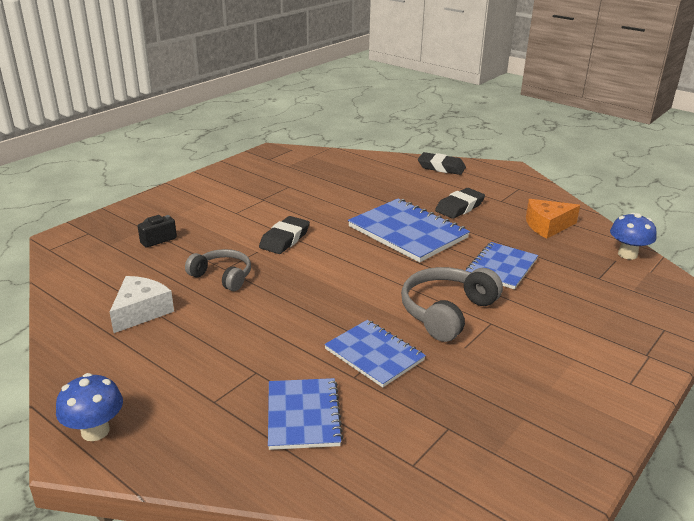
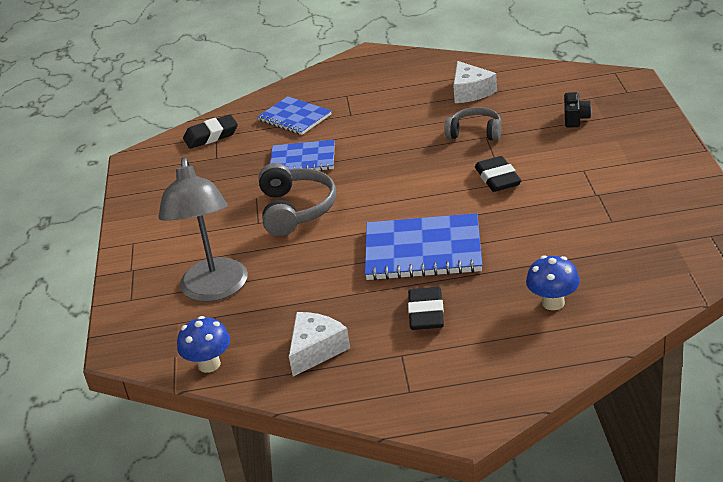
camera: 140 degrees right, 5 degrees up
(95, 431) = (374, 59): blue mushroom -> blue mushroom (553, 303)
(222, 276) = (475, 132): grey headphones -> grey headphones turned 150 degrees counterclockwise
(441, 167) = (537, 362): black eraser -> black eraser (211, 136)
(501, 267) = (302, 271): blue notebook -> none
(547, 226) = (316, 350): orange cheese -> white cheese
(582, 294) = (215, 290): none -> grey lamp

